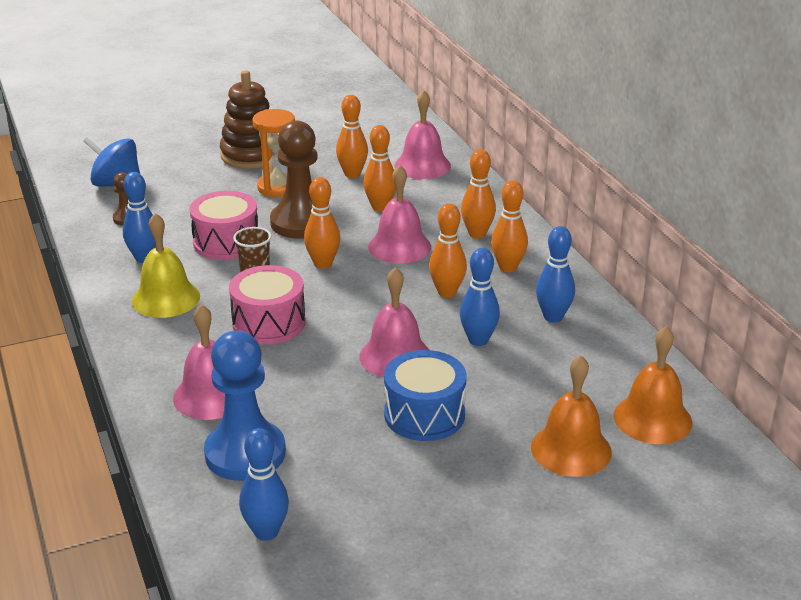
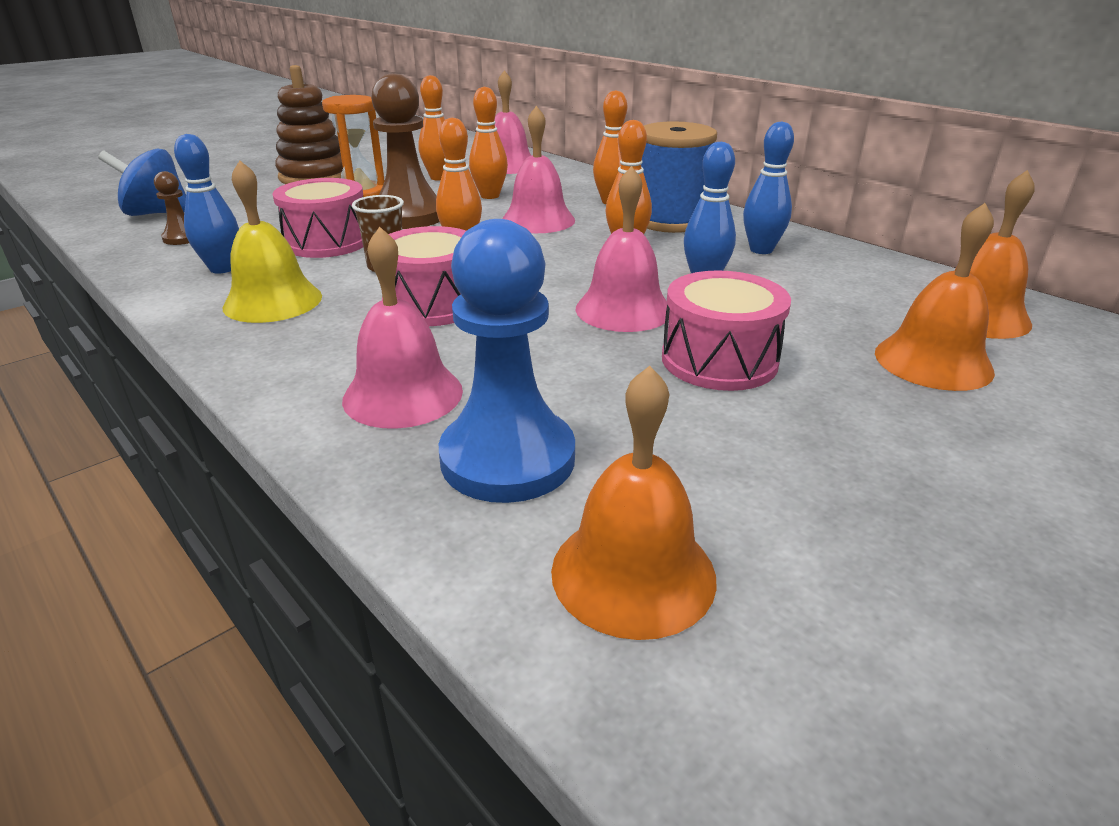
camera: 20 degrees left, 0 degrees up
(266, 532) = (633, 573): blue bowling pin -> orange bell
(424, 414) = (719, 360): blue drum -> pink drum
(508, 267) = (670, 220): orange bowling pin -> blue spool

